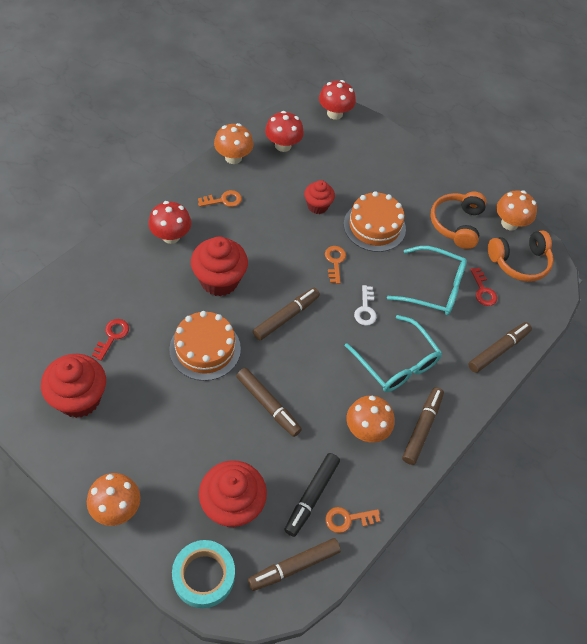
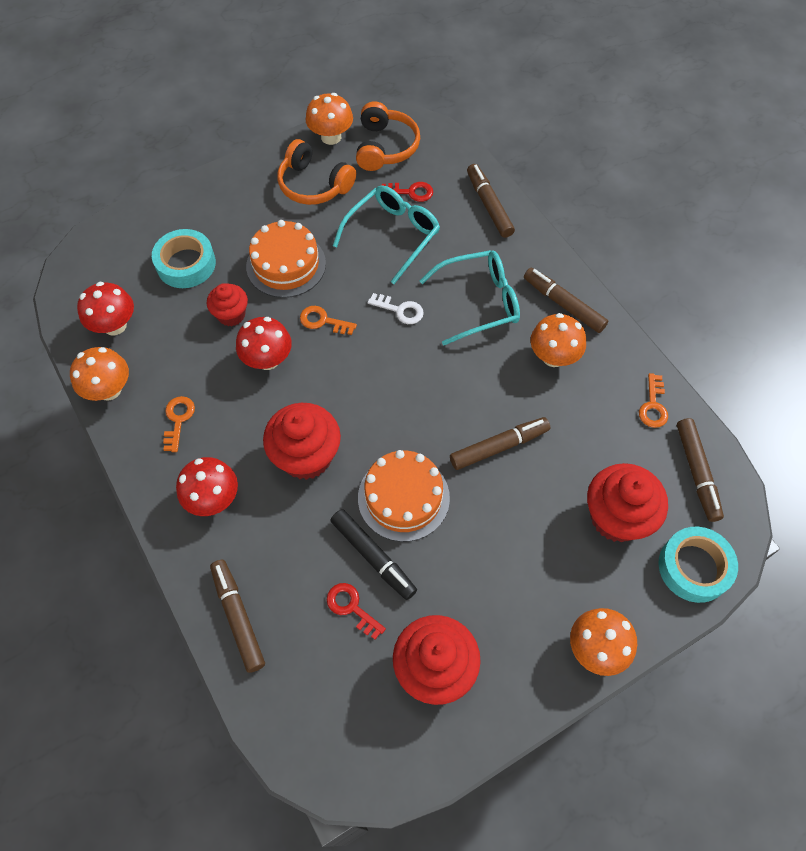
camera: 65 degrees left, 5 degrees up
(285, 317) = (385, 396): brown marker -> brown marker (238, 618)
(312, 496) = (620, 432): black marker -> black marker (373, 556)
(334, 113) = (87, 252): red mushroom -> red mushroom (267, 359)
(348, 168) = (186, 264): none -> turquoise tape

